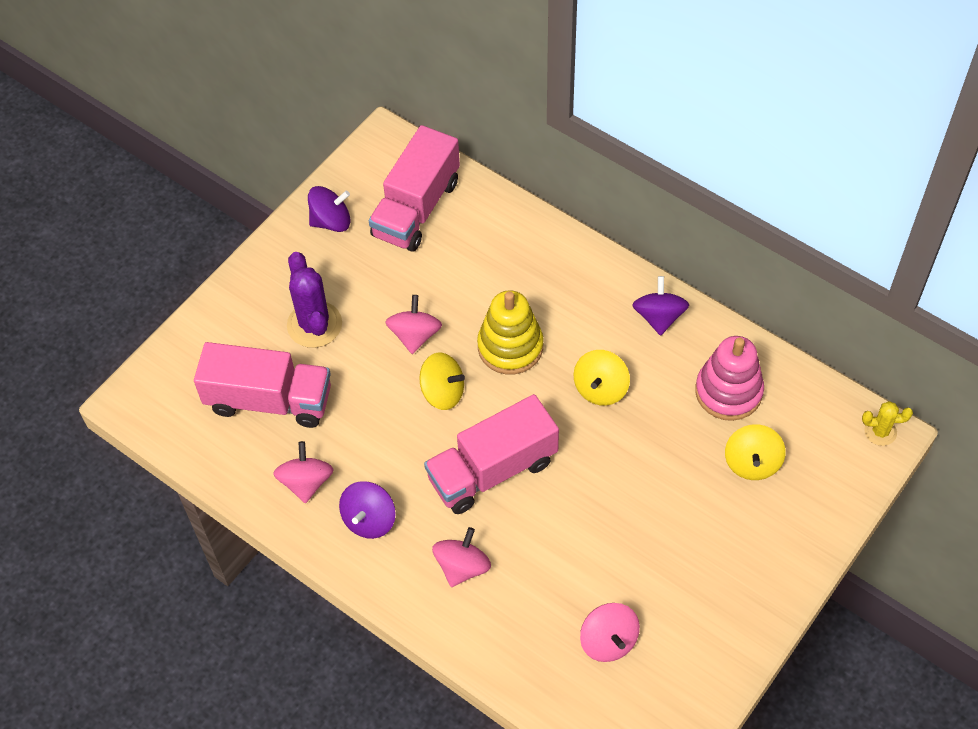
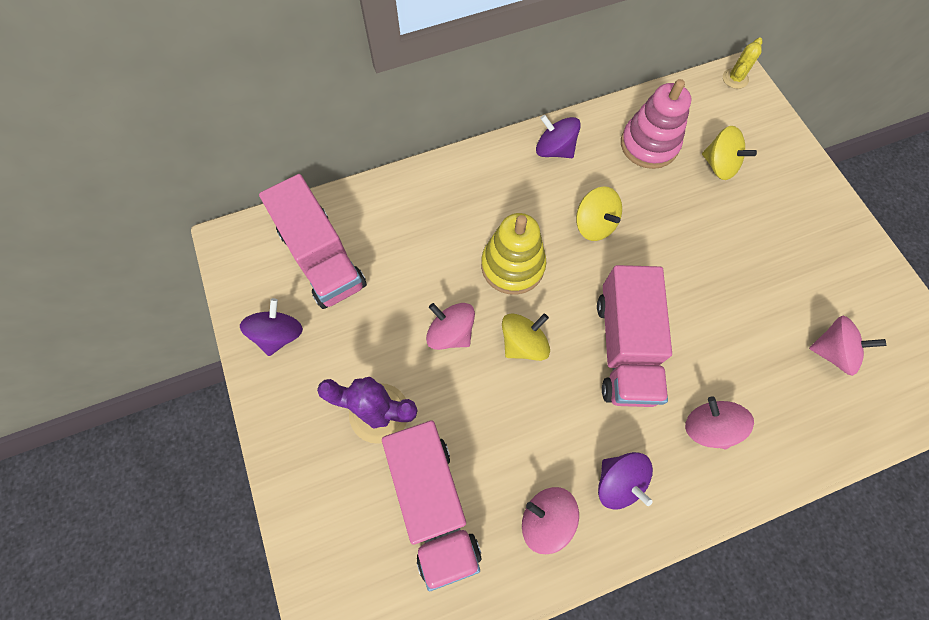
camera: 60 degrees left, 10 degrees up
(269, 400) = (433, 504): pink truck -> pink truck turned 120 degrees clockwise

